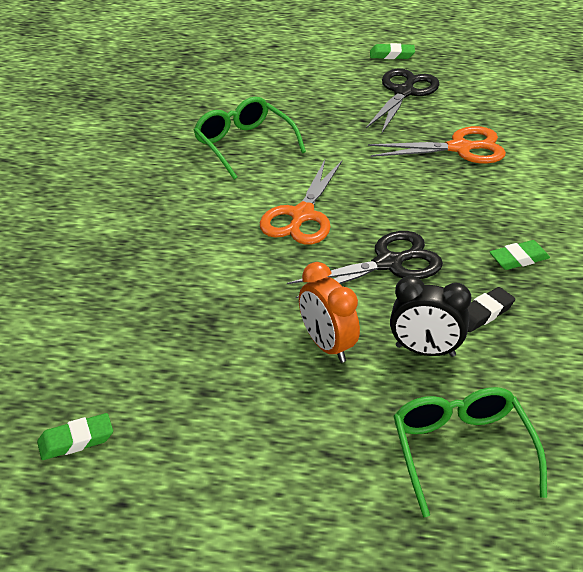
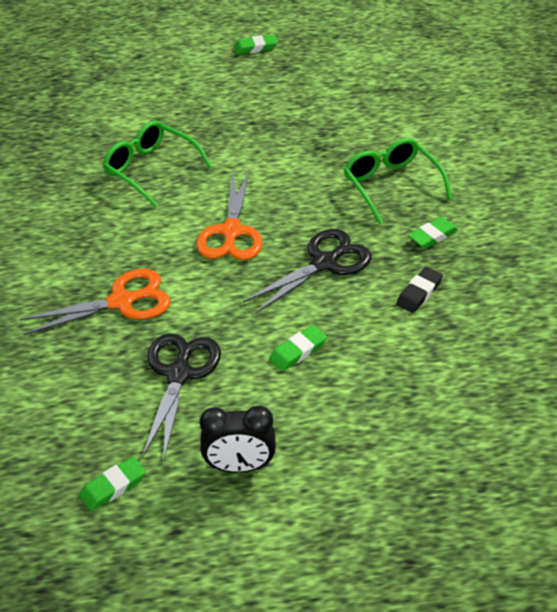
camera: 15 degrees left, 5 degrees up
(327, 345) = (298, 351): orange clock -> green eraser
(404, 92) = (280, 86): black scissors -> black scissors (179, 374)
(425, 351) = (381, 338): black clock -> black clock (239, 466)
(460, 148) = (349, 136): orange scissors -> orange scissors (122, 302)
(461, 451) = (438, 418): green glasses -> green glasses (391, 185)

